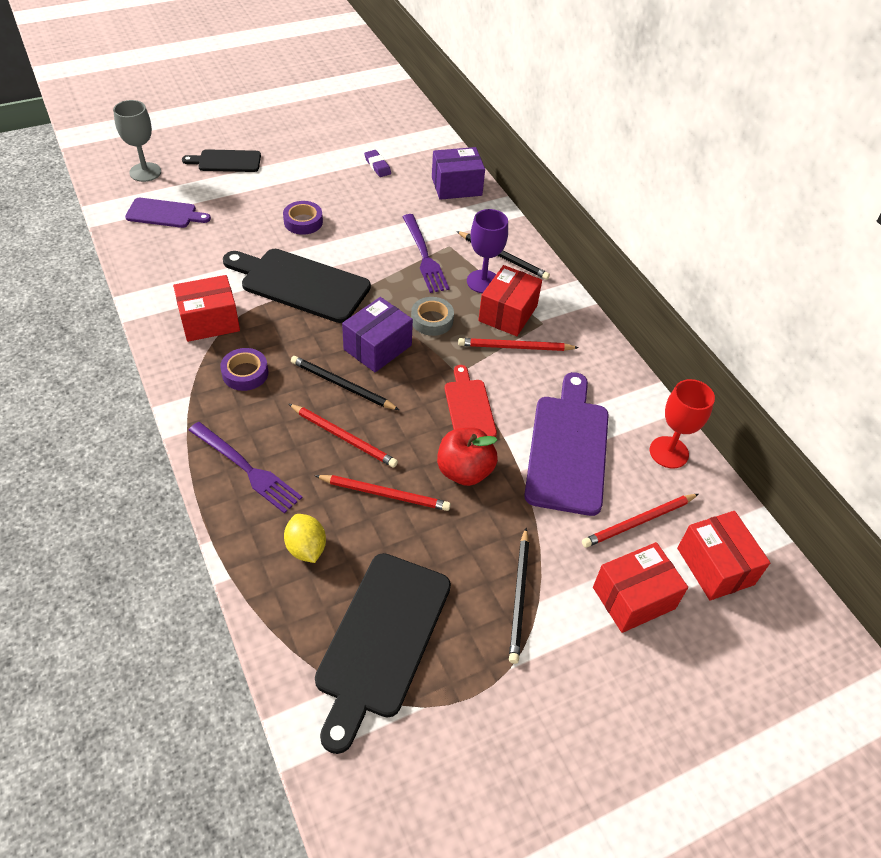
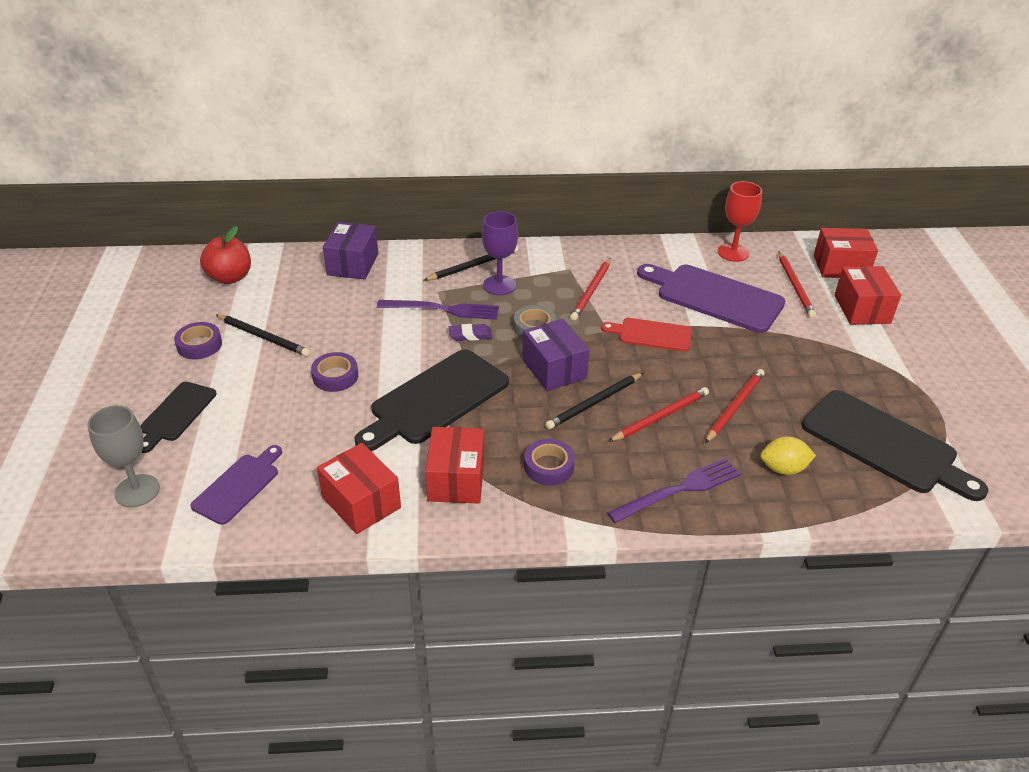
camera: 65 degrees left, 10 degrees down
(306, 145) = (199, 345): none -> purple tape
(377, 166) = (280, 304): purple eraser -> purple eraser (470, 335)
(464, 471) = (722, 356): red apple -> red apple (230, 277)
(508, 313) = (548, 283): red box -> red box (361, 502)
(519, 597) = (853, 361): black pencil -> black pencil (264, 337)

